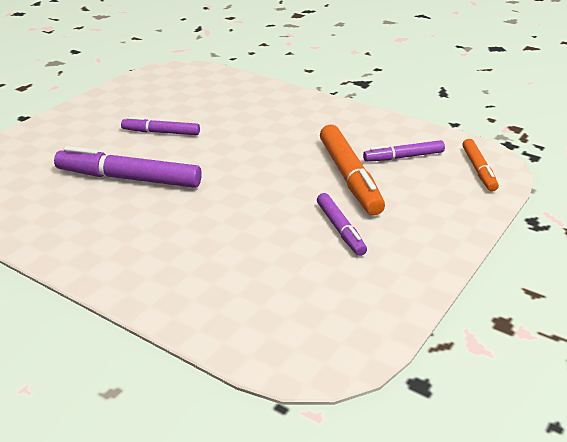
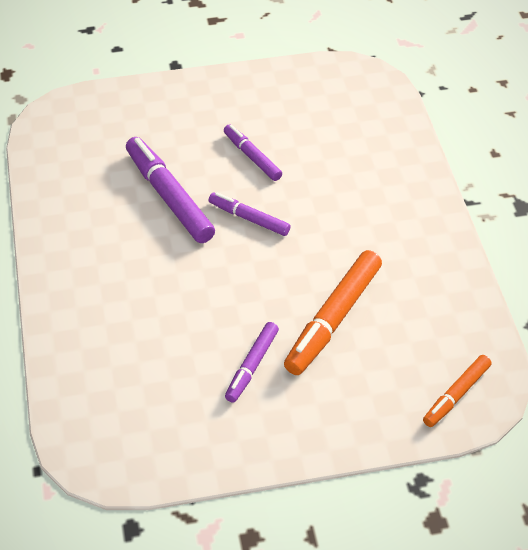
camera: 45 degrees right, 15 degrees up
(403, 157) = (412, 331): purple marker -> purple marker (249, 218)

